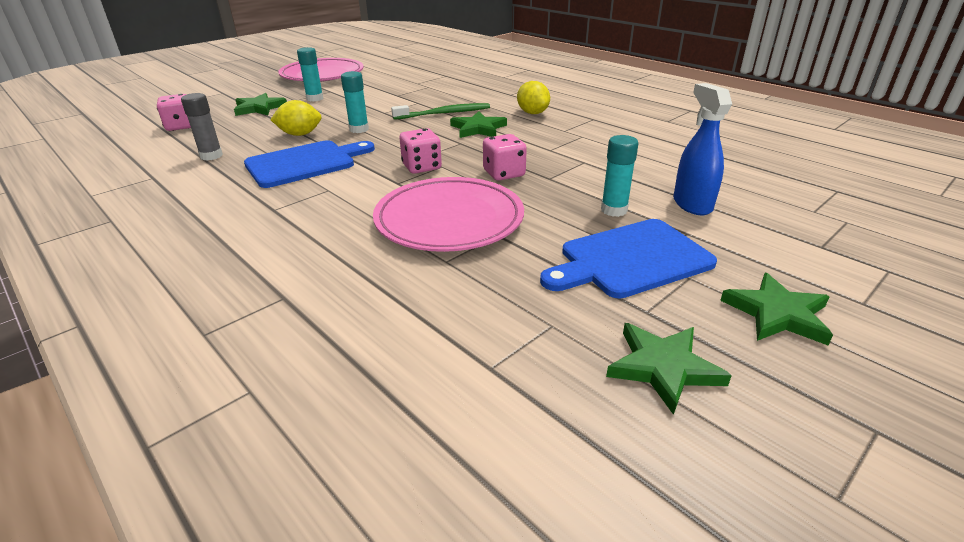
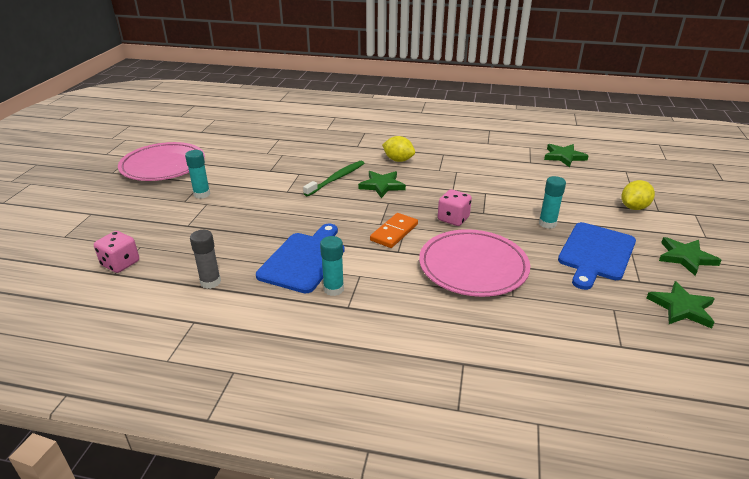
camera: 35 degrees left, 0 degrees up
(259, 108) = (165, 220): green star -> green star (564, 157)
(300, 134) = (252, 235): yellow lemon -> yellow lemon (634, 207)
(359, 129) = (294, 214): turquoise glue stick -> turquoise glue stick (333, 289)
(422, 167) = (394, 232): pink dice -> orange domino
(692, 204) = (577, 205): blue spray bottle -> none

